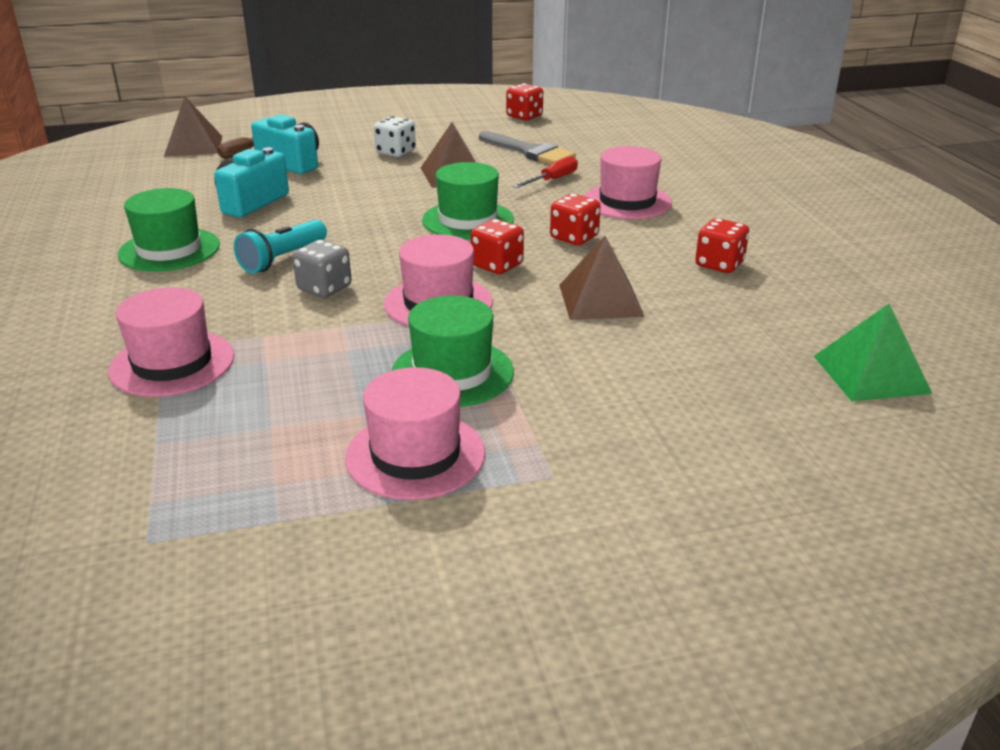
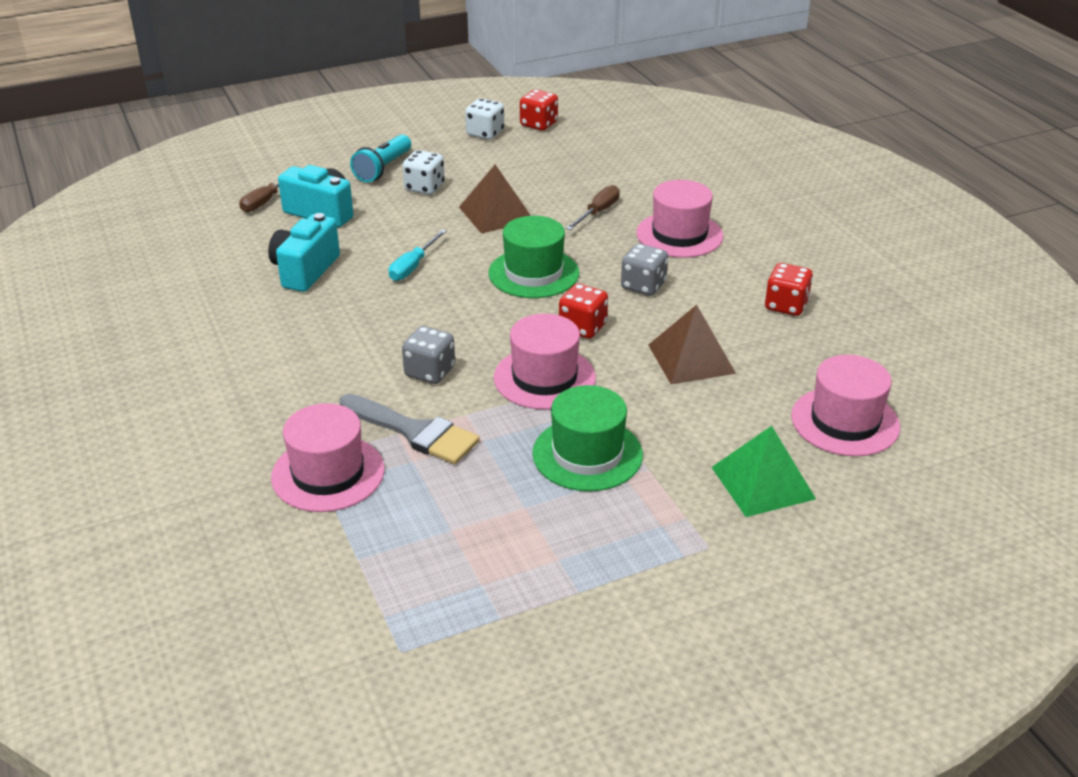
camera: 10 degrees left, 5 degrees up
(169, 250) = (253, 340): green hat -> none
(193, 146) = (203, 196): brown pyramid -> none
(282, 259) = (372, 340): turquoise flashlight -> turquoise flashlight (383, 169)
(353, 207) = (413, 266): none -> turquoise screwdriver
(415, 455) = (588, 541): pink hat -> pink hat (845, 421)
(471, 120) = (485, 133): none -> white dice
(529, 152) = (562, 175): grey brush -> grey brush (415, 432)
(552, 180) = (598, 212): red screwdriver -> brown screwdriver
(574, 237) = (643, 286): red dice -> grey dice
(870, 374) = (941, 414): green pyramid -> green pyramid (762, 482)

